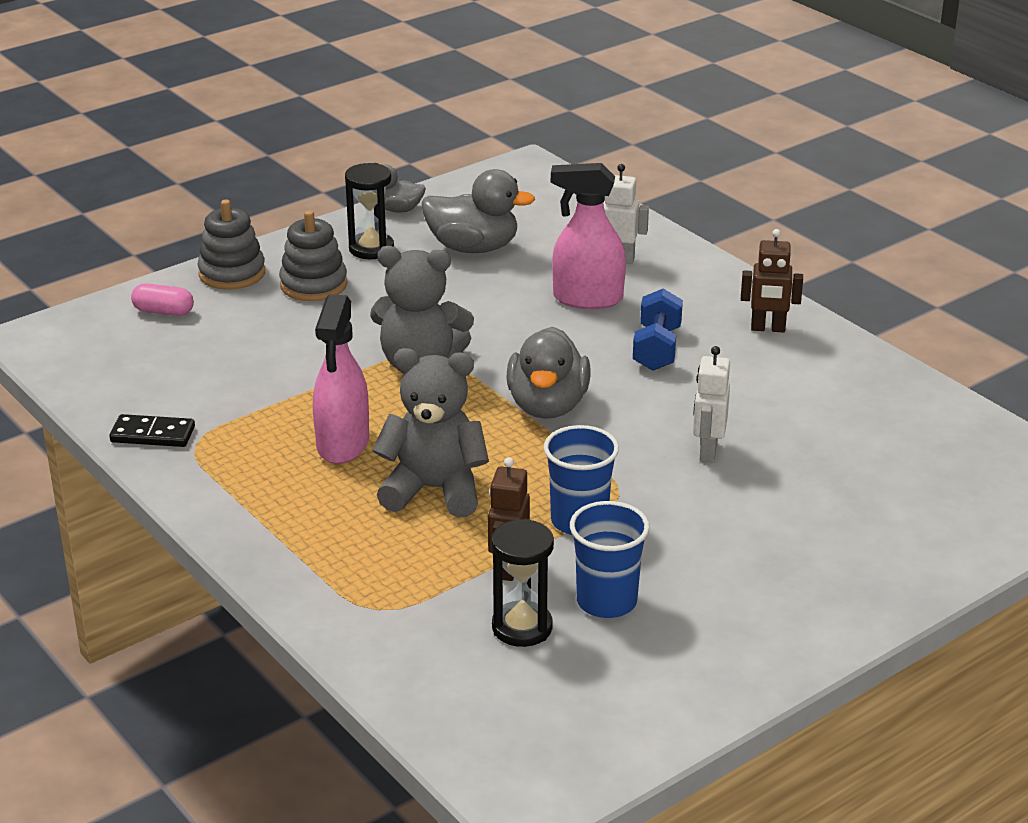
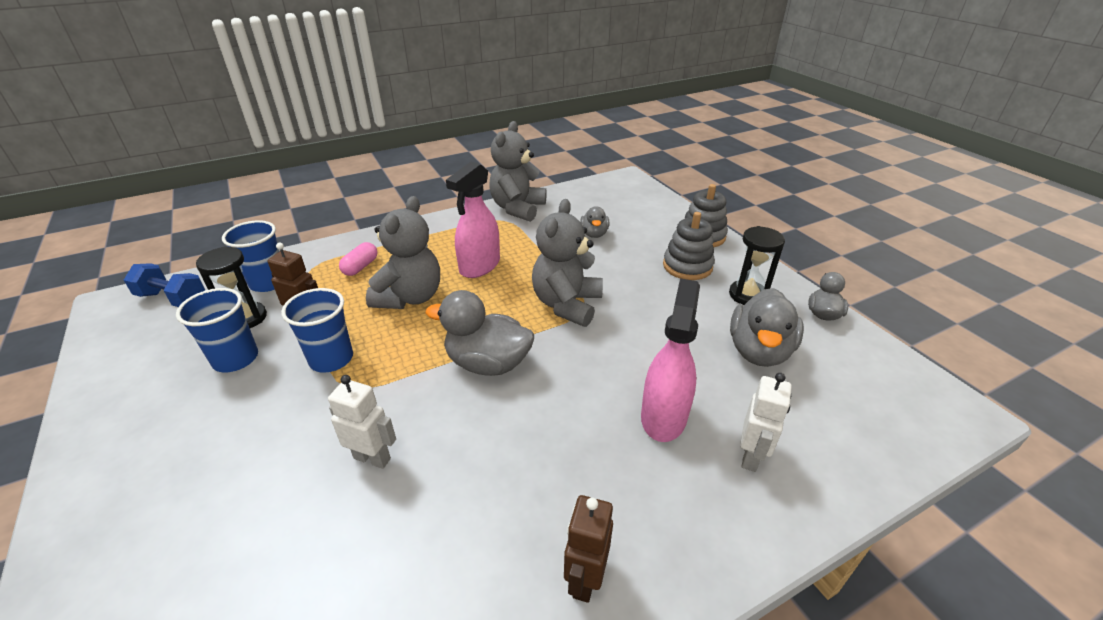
camera: 100 degrees right, 5 degrees up
(152, 434) = (517, 208): black domino -> grey teddy bear
(163, 311) = (652, 213): pink capsule -> pink capsule (360, 267)
(234, 357) = (594, 234): none -> grey duck
(343, 444) = (479, 266): pink spray bottle -> pink spray bottle turned 75 degrees counterclockwise
(428, 640) = (268, 283): none -> blue cup
(656, 349) = (560, 455): blue dumbbell -> blue dumbbell (172, 299)

